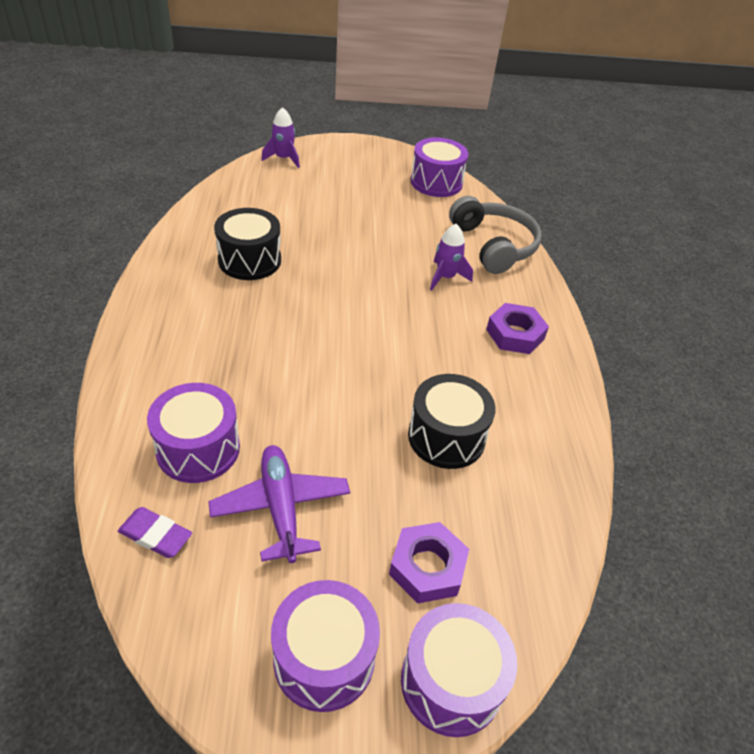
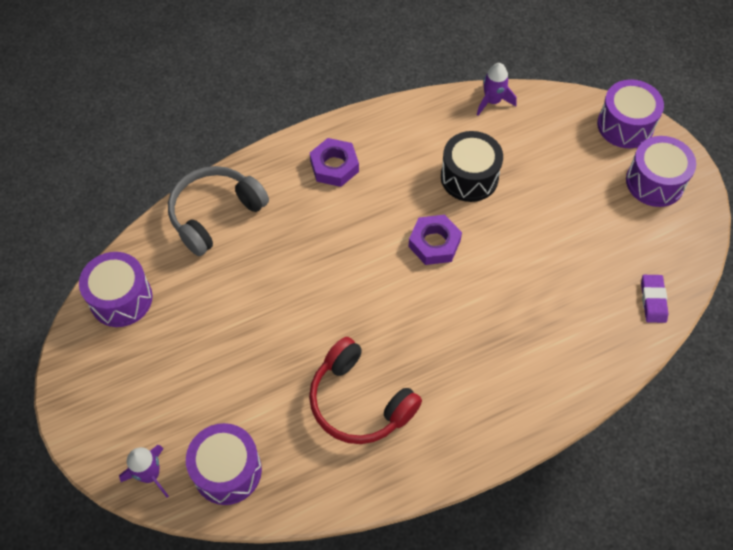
camera: 110 degrees left, 15 degrees up
(198, 449) = (580, 315): purple drum -> purple drum (227, 471)
(249, 260) = (359, 401): black drum -> red headphones
(281, 507) = (587, 244): purple plane -> none
(427, 567) = (571, 156): purple nut -> purple nut (434, 243)
(445, 277) = (288, 235): purple rocket -> purple rocket (492, 101)

